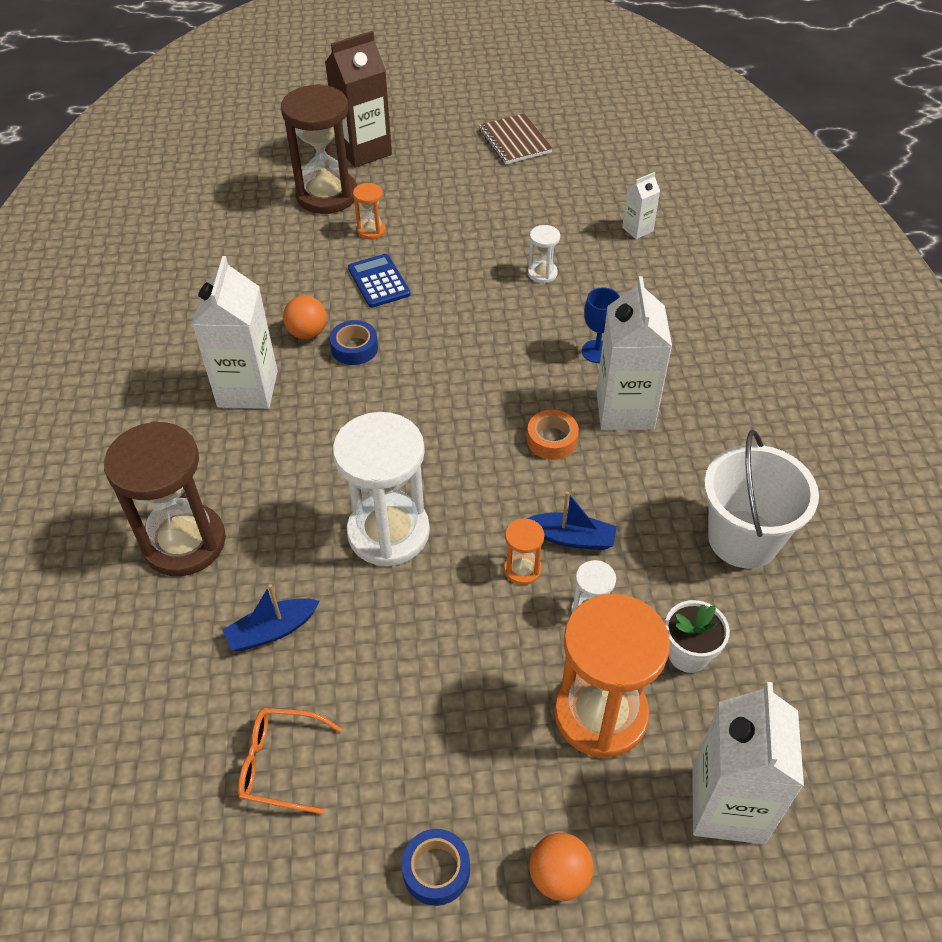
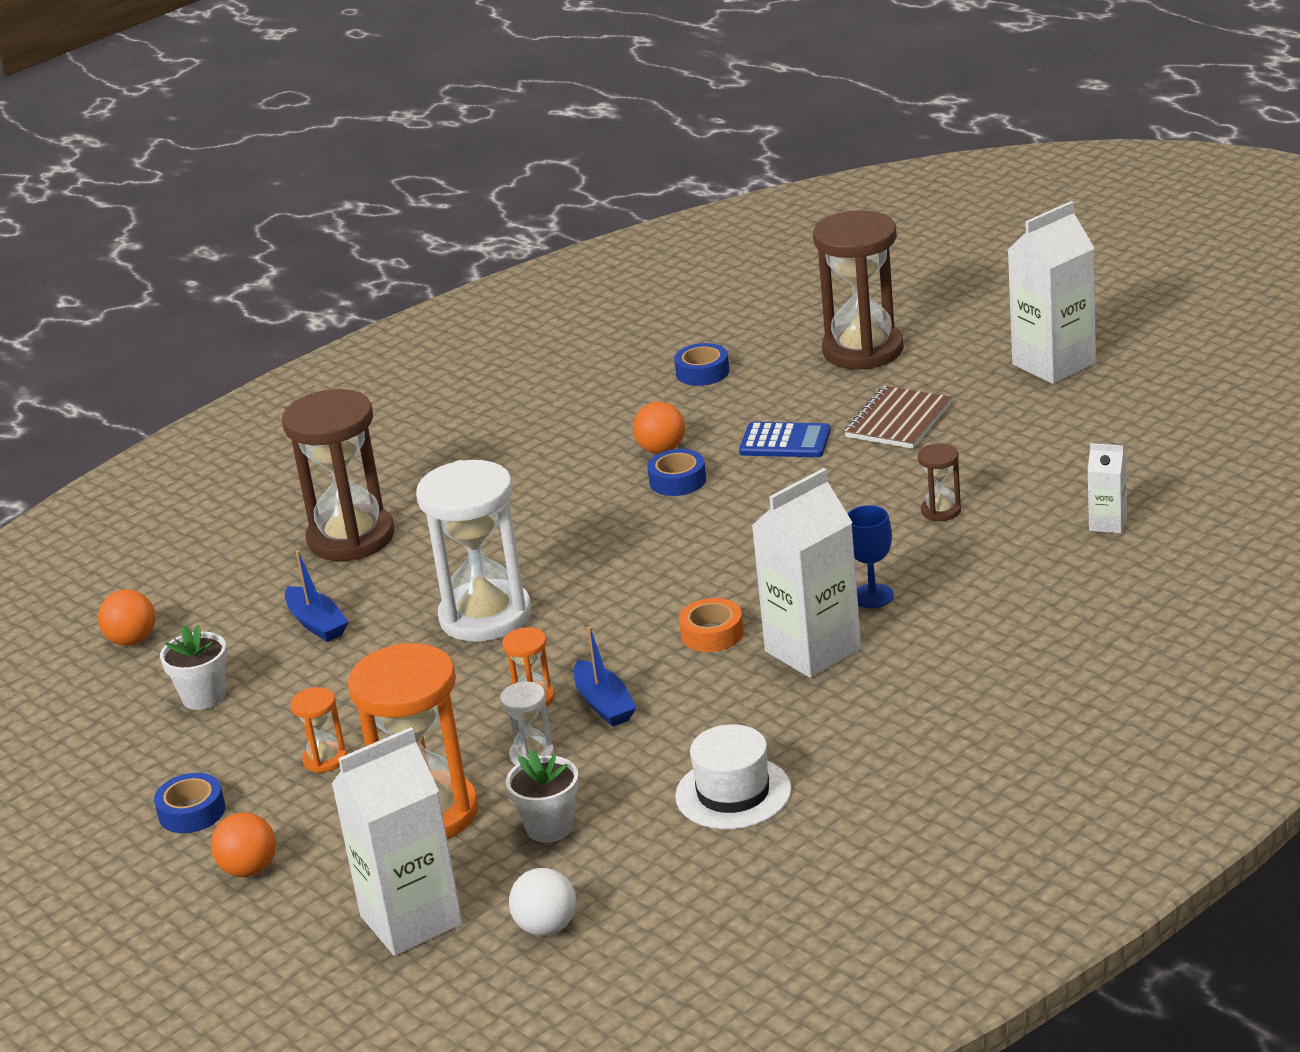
camera: 55 degrees right, 20 degrees down
(134, 766) = (132, 640): none -> orange ball
(245, 263) = (702, 372): none -> blue tape
(247, 389) = (551, 465): white carton -> white carton (1054, 364)
(272, 631) = (317, 623): blue boat -> blue boat turned 150 degrees counterclockwise
(281, 764) = (204, 697): orange glasses -> white flower pot
(363, 150) = (964, 327): brown carton -> none
(371, 230) = (850, 398): orange hourglass -> orange hourglass (325, 759)
(379, 281) = (785, 442): blue calculator -> blue calculator turned 75 degrees clockwise
(515, 141) = (1132, 387): brown notebook -> brown notebook (898, 421)
(542, 273) = (941, 511): white hourglass -> brown hourglass
(743, 539) = (733, 793): white bucket -> white hat
(807, 728) = (546, 927): none -> white ball

